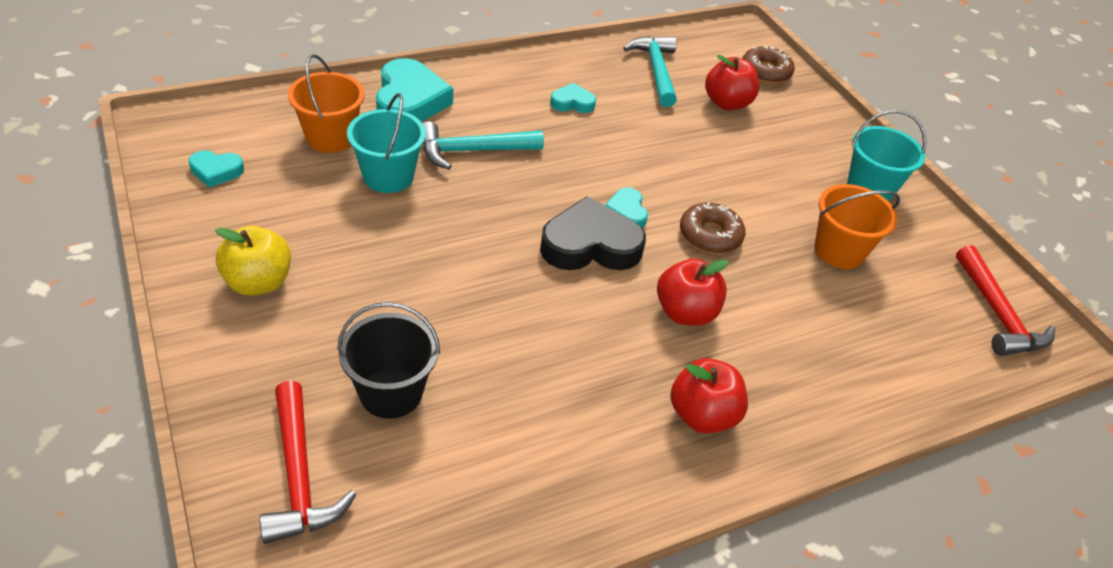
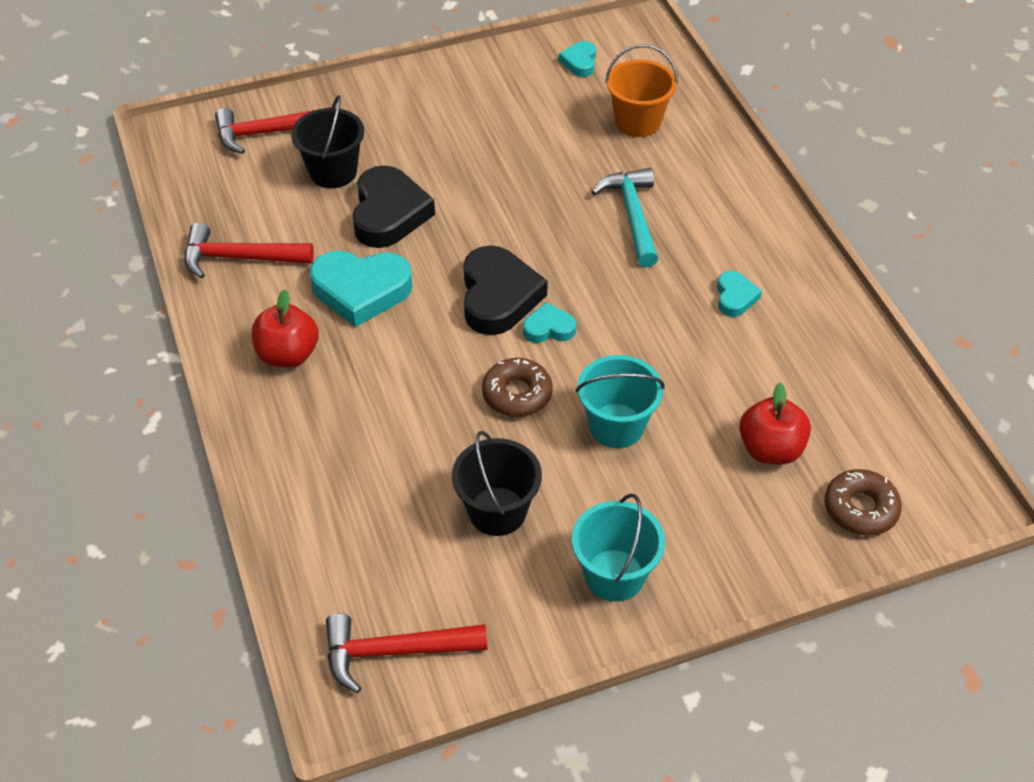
camera: 100 degrees right, 5 degrees up
(258, 282) = (448, 98): yellow apple -> none
(388, 176) = (585, 160): turquoise bucket -> turquoise bucket (616, 426)
(409, 101) = (708, 170): turquoise heart -> turquoise heart (361, 291)
(469, 334) = (389, 213): none -> black heart
(554, 483) = (239, 258): none -> red hammer
(656, 70) = (826, 383): turquoise hammer -> none
(685, 313) = (407, 359): red apple -> none
(839, 251) = (497, 511): orange bucket -> black bucket

